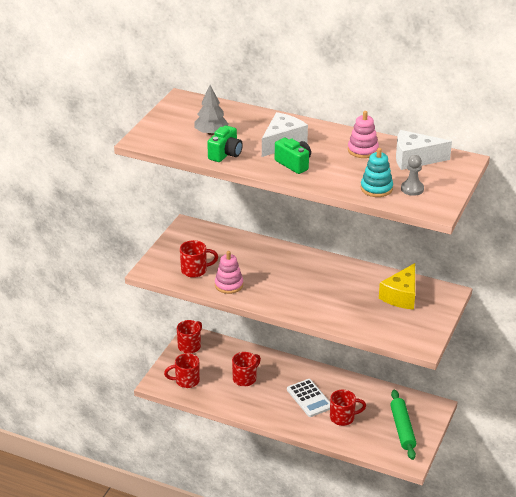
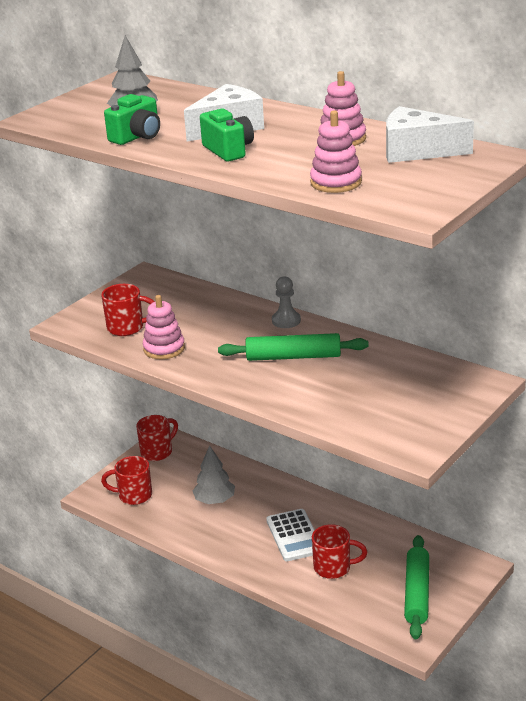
camera: 15 degrees right, 5 degrees down
(245, 378) = (214, 500): red mug -> grey tree
(319, 284) = (293, 357): none -> green rolling pin
(376, 188) = (336, 182): turquoise stacking toy -> pink stacking toy
(401, 296) = (410, 381): yellow cheese -> none
(412, 189) = (392, 185): grey pawn -> grey pawn (286, 321)

